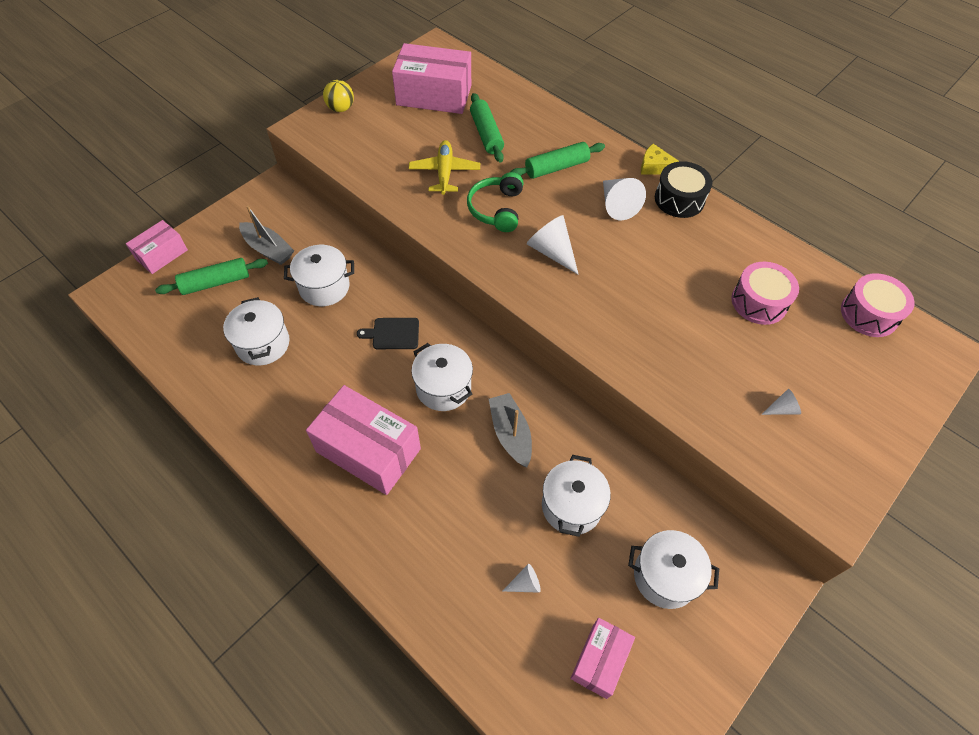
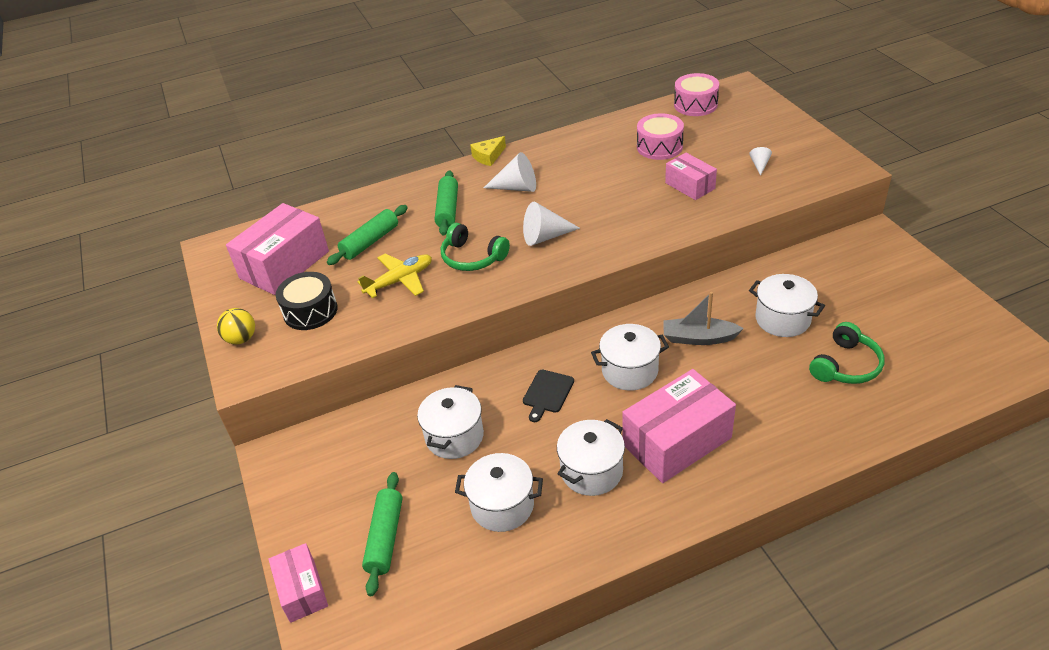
camera: 60 degrees left, 15 degrees down
(268, 249) = (367, 477): grey boat -> none
(444, 172) = (400, 281): yellow plane -> yellow plane turned 120 degrees clockwise
(486, 134) = (370, 242): green rolling pin -> green rolling pin turned 60 degrees counterclockwise
(525, 584) = (845, 365): white cone -> green headphones
(600, 660) = (920, 339): pink box -> pink box (690, 186)
(665, 576) = (859, 285): white pot -> white pot (591, 471)
(679, 199) = (533, 154): black drum -> black drum (310, 311)

